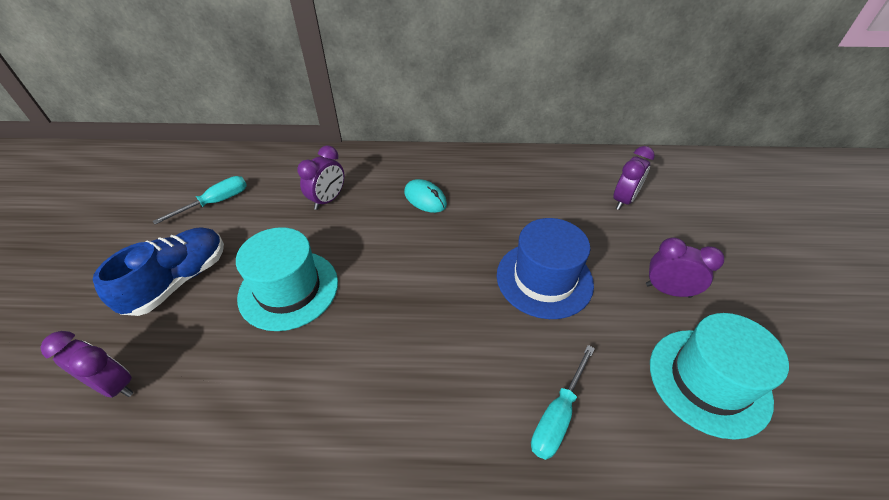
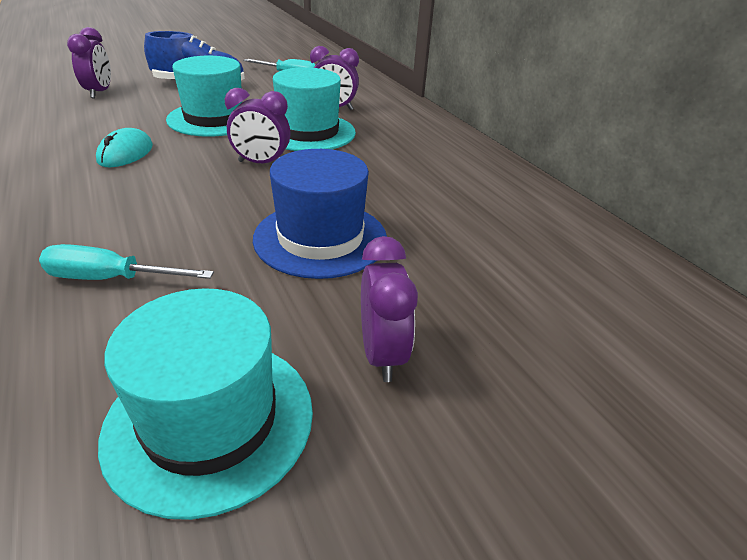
camera: 60 degrees right, 10 degrees down
(368, 232) = (308, 132): none -> turquoise hat
(425, 198) = (384, 147): turquoise mouse -> turquoise mouse (126, 153)
(623, 200) = (550, 284): purple clock -> purple clock (261, 163)

